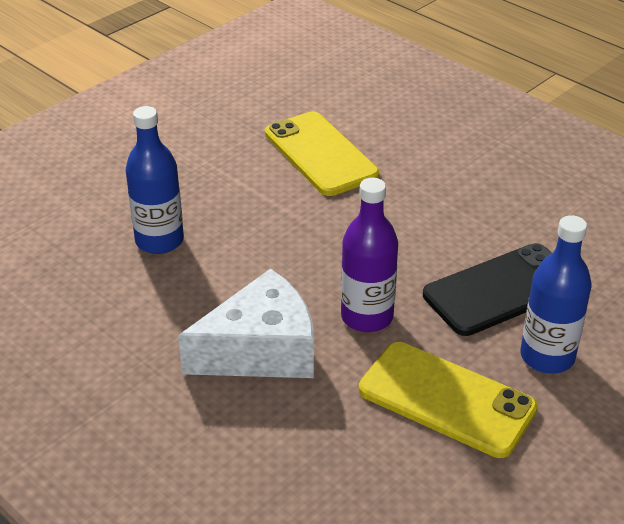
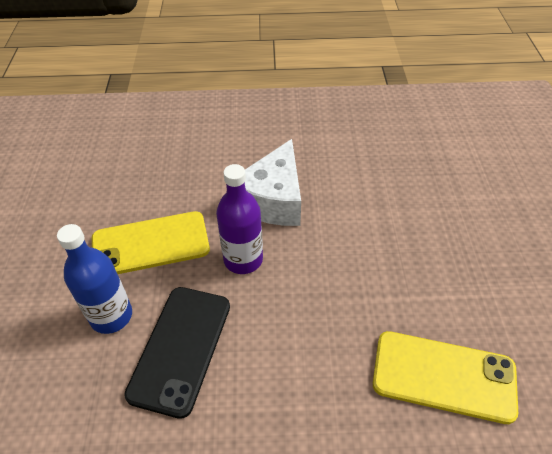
camera: 135 degrees right, 10 degrees up
(159, 241) = (413, 216): blue bottle -> none

